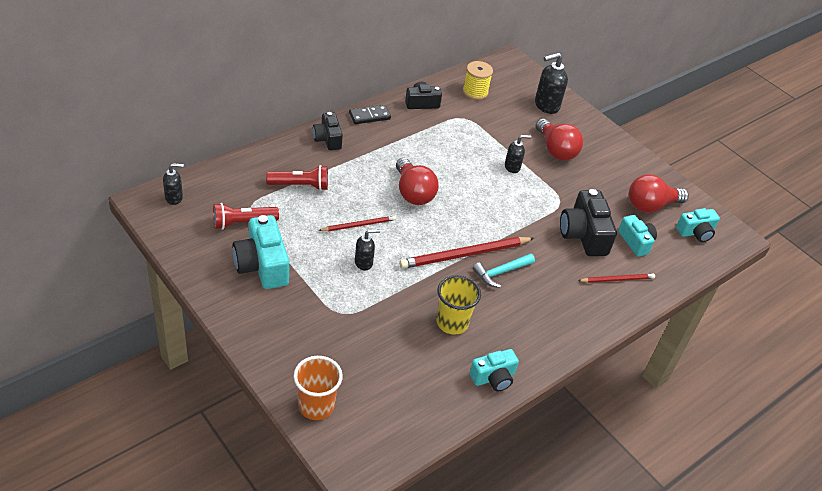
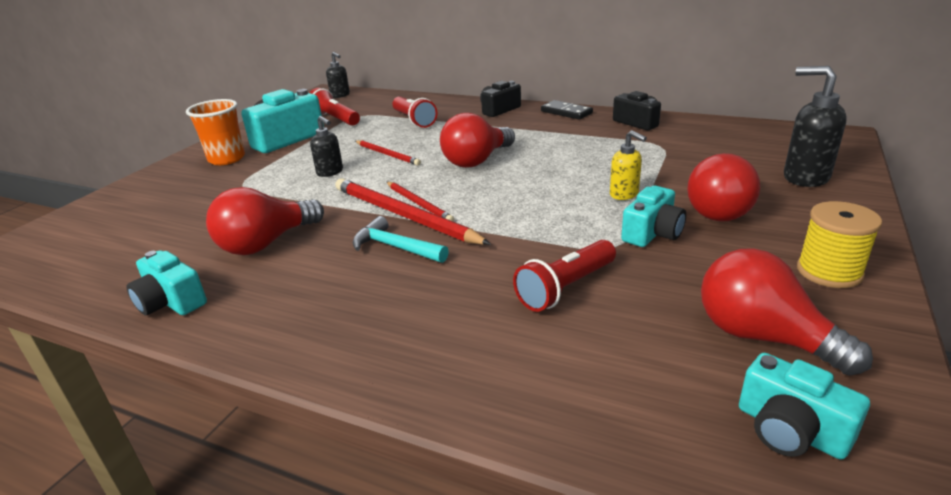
camera: 70 degrees right, 15 degrees down
(316, 406) = (92, 212): orange cup -> orange cup (227, 159)
(452, 323) = (266, 243): yellow cup -> red light bulb
(475, 92) = (722, 137): yellow spool -> yellow spool (829, 272)
(512, 167) = (624, 194): black soap dispenser -> yellow soap dispenser
(583, 235) = (565, 288): black camera -> red flashlight
(617, 279) = (494, 356): red pencil -> red pencil (419, 203)
(635, 242) = (627, 349): turquoise camera -> turquoise camera (652, 233)

